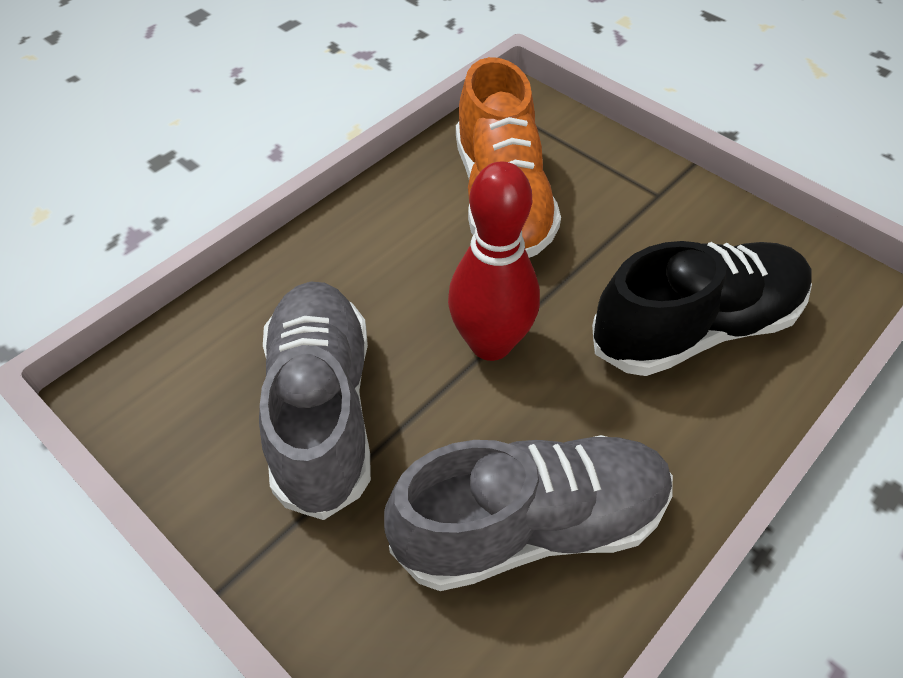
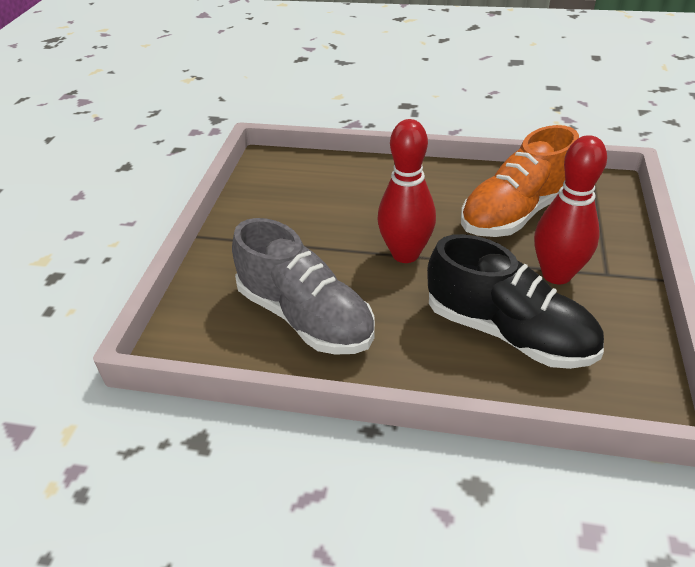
camera: 60 degrees right, 10 degrees down
(322, 410) = (310, 219): grey shoe -> none
(632, 232) = (556, 274): none -> red bowling pin

